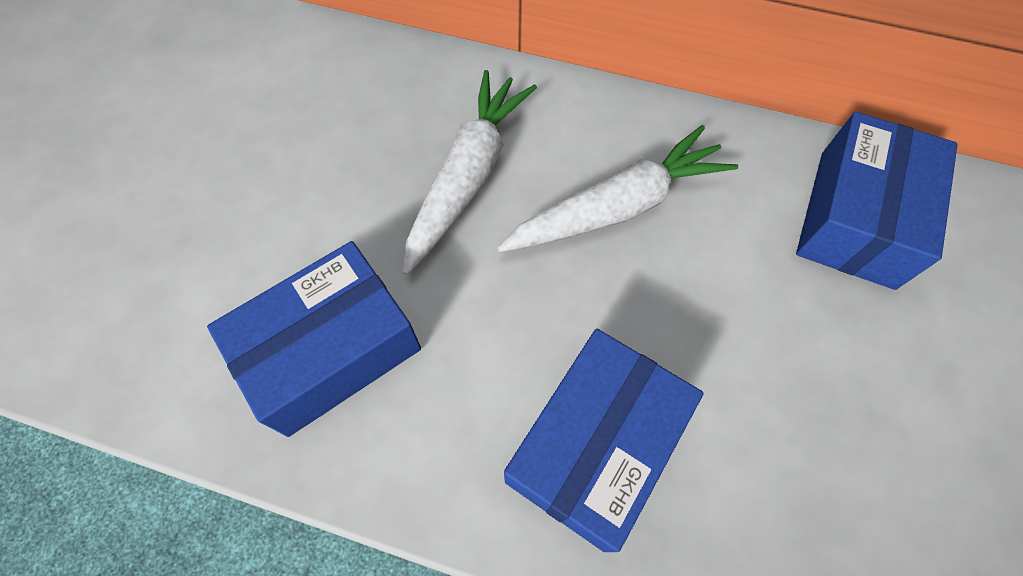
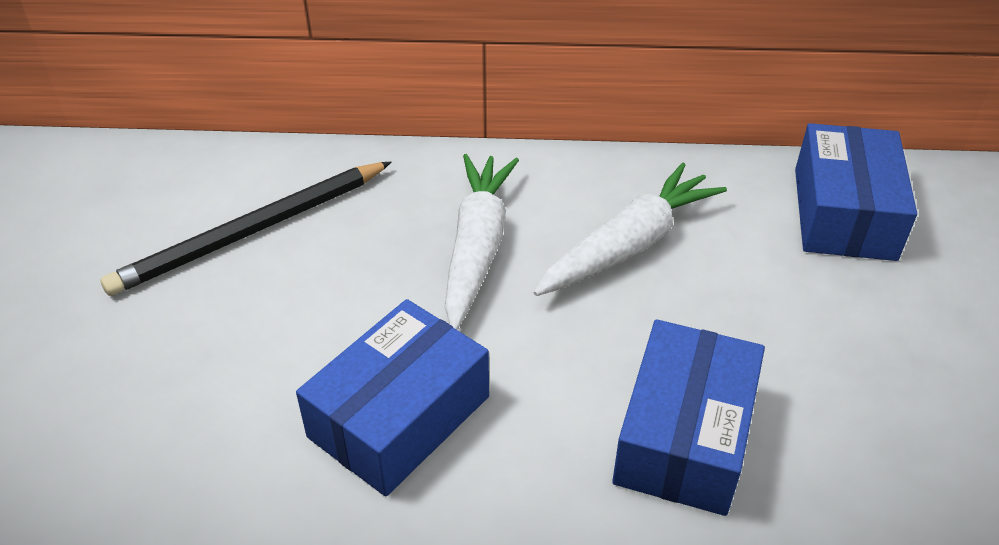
camera: 15 degrees left, 20 degrees down
(270, 112) = (253, 231): none -> black pencil

